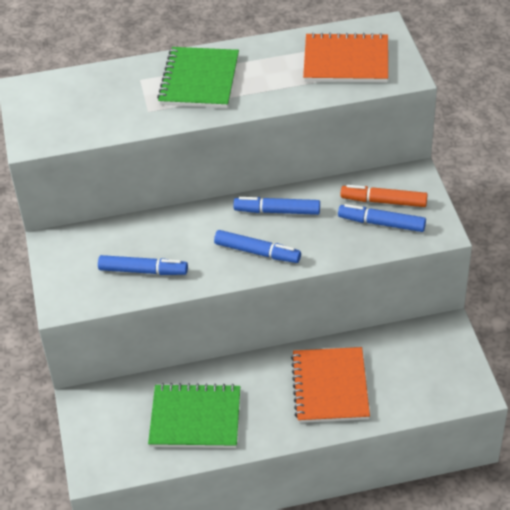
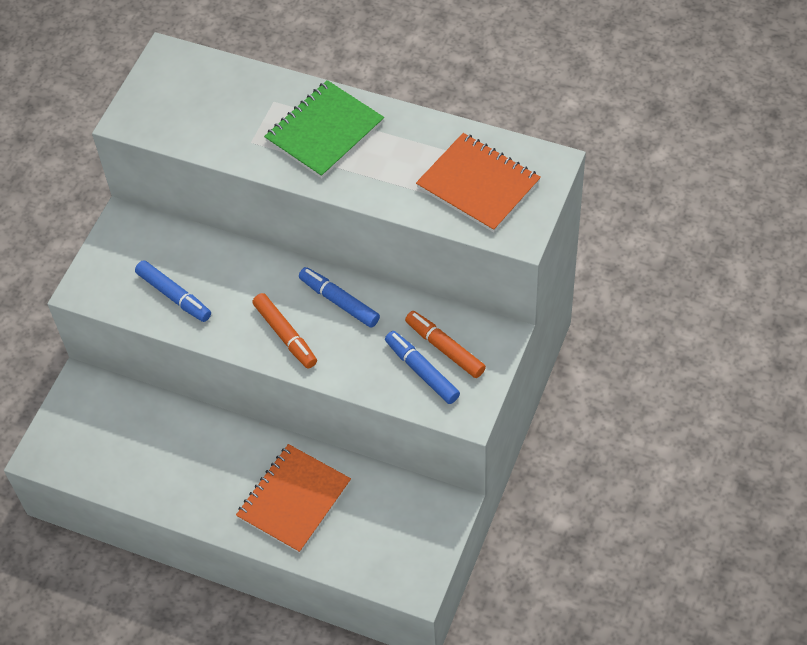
camera: 35 degrees right, 10 degrees up
(195, 418) = (157, 458): green notebook -> none
(257, 252) = (285, 335): blue marker -> orange marker

